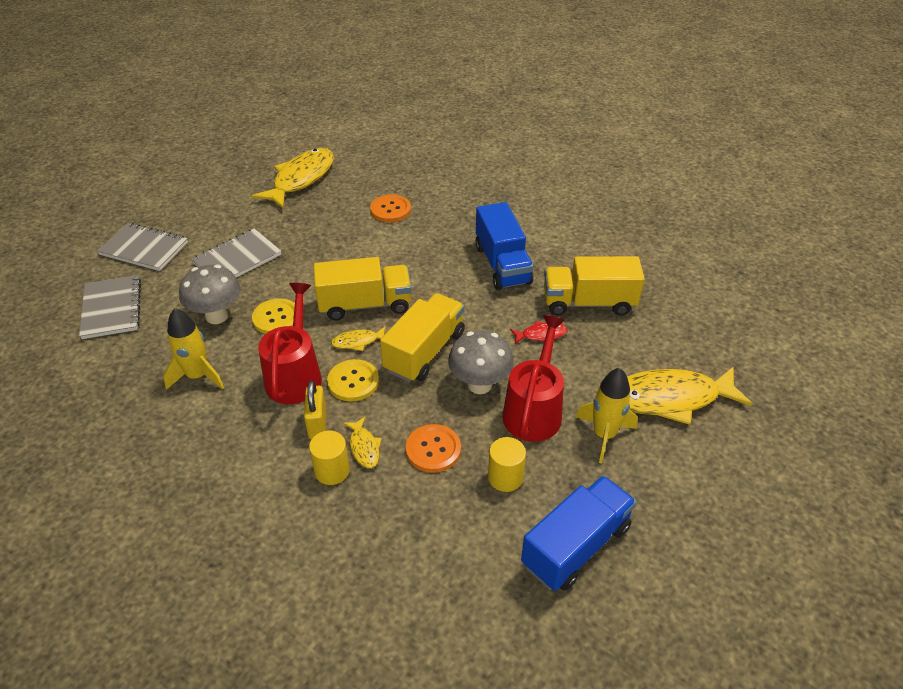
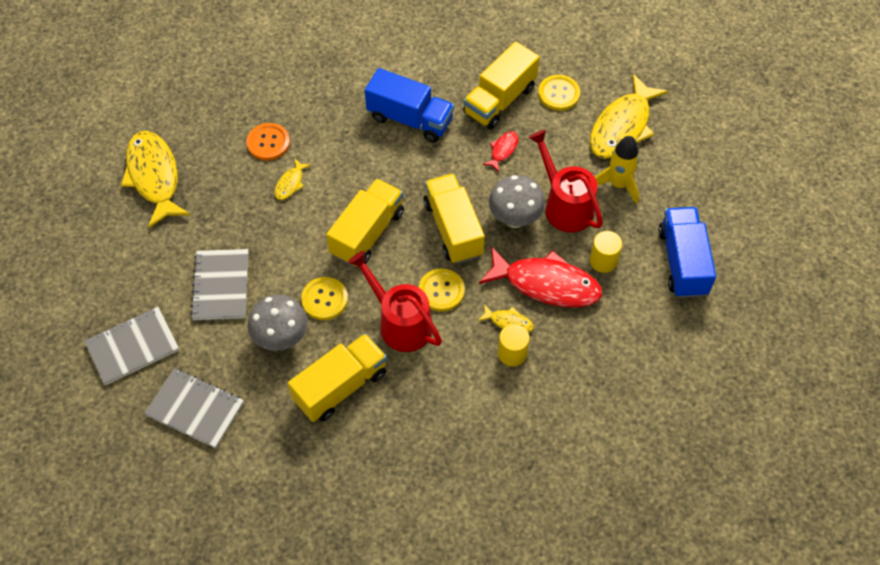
camera: 50 degrees left, 15 degrees up
(198, 376) = (340, 386): yellow rocket -> yellow truck
(317, 424) = (462, 337): yellow padlock -> none
(358, 342) = (403, 263): yellow fish -> yellow fish (290, 183)
(433, 449) = (546, 284): orange button -> red fish
(645, 334) = (558, 94): none -> yellow button

